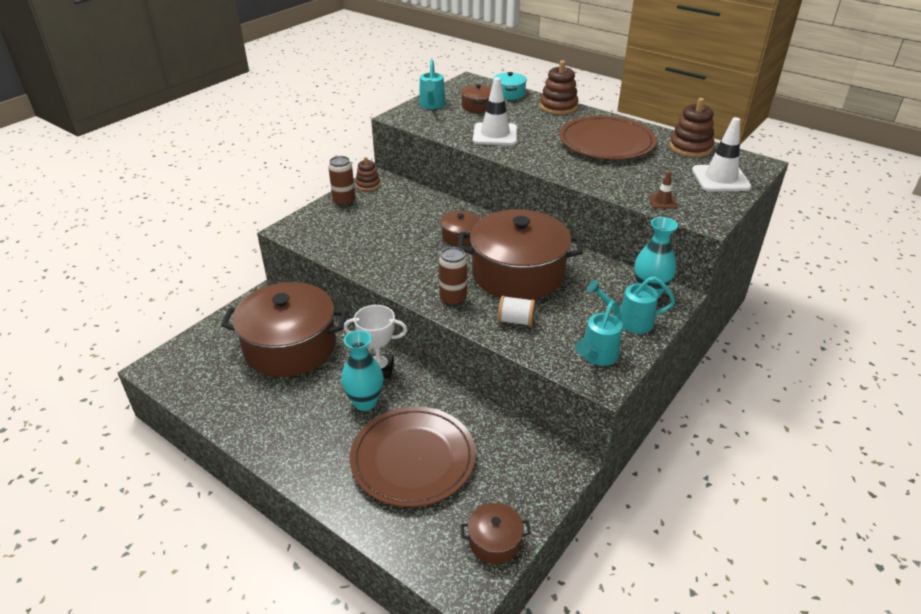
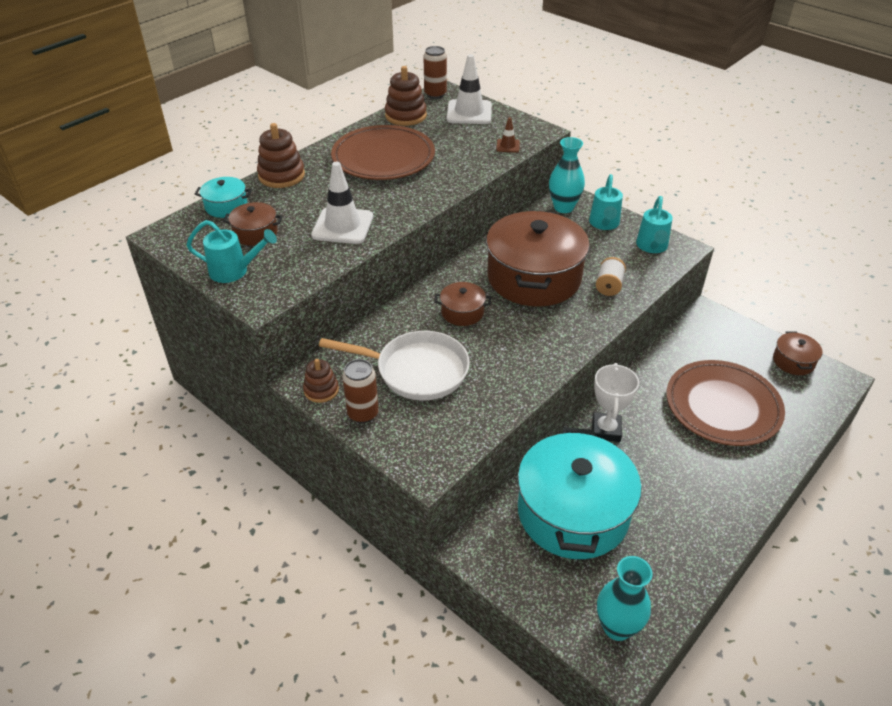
camera: 85 degrees left, 5 degrees up
(290, 346) = (573, 512): brown pot -> turquoise pot
(365, 402) = (656, 441): turquoise vase -> turquoise vase (617, 627)
(388, 219) = (416, 370): none -> white pan
(453, 299) = (577, 324): brown can -> brown can (435, 94)
(597, 356) = (652, 247): turquoise watering can -> turquoise watering can turned 60 degrees clockwise

